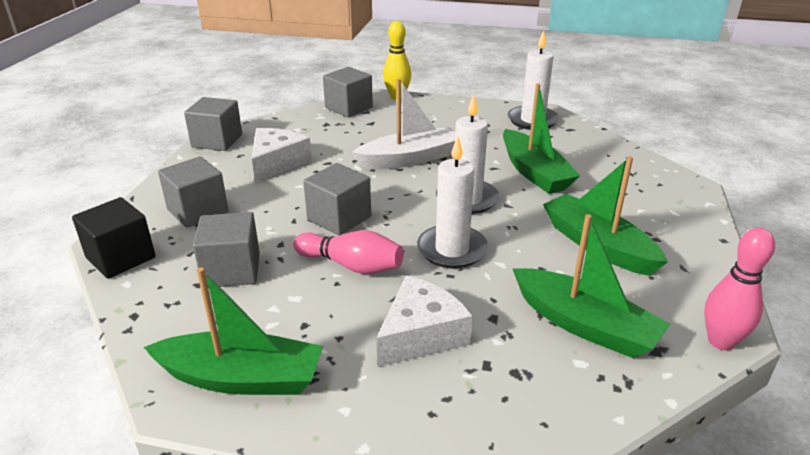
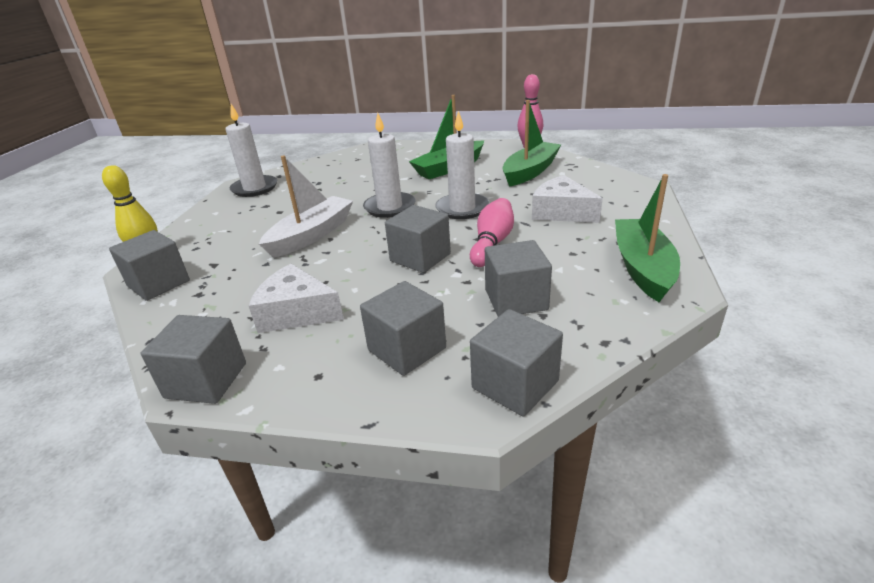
camera: 90 degrees left, 0 degrees up
(121, 257) = (515, 384): black cube -> grey cube
(410, 159) = (311, 235): white boat -> white boat turned 60 degrees clockwise
(534, 172) = (350, 186): green boat -> none

